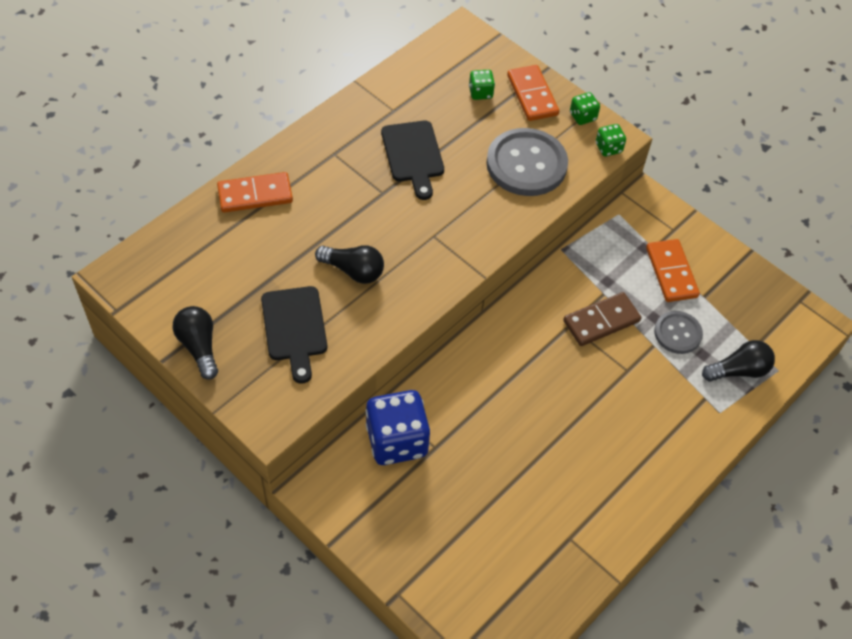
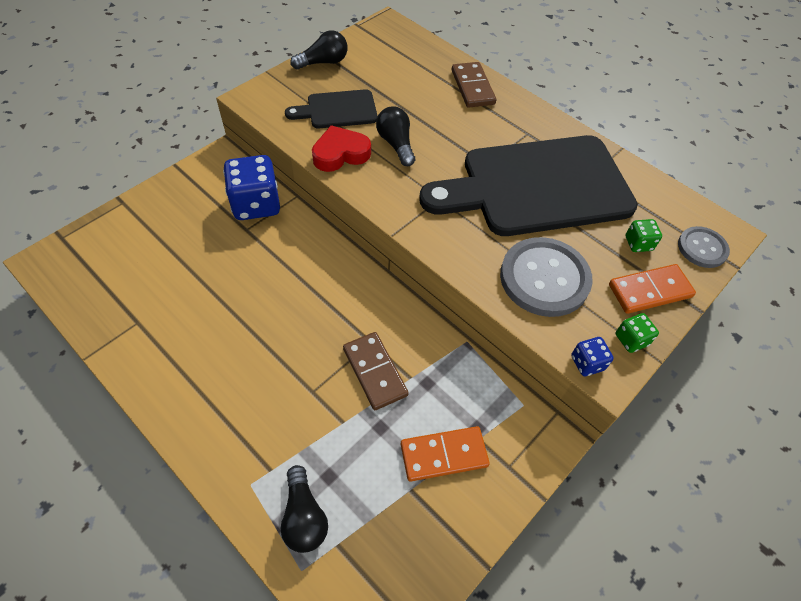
camera: 90 degrees right, 0 degrees up
(255, 195) = (472, 87): orange domino -> brown domino
(353, 271) = (396, 144): black light bulb -> black light bulb turned 135 degrees clockwise
(370, 323) = (340, 154): none -> red heart
(413, 155) = (537, 186): black cutting board -> black cutting board, size x2.13
(608, 148) = (587, 363): green dice -> blue dice
(677, 333) = (358, 451): grey button -> grey button (702, 248)

